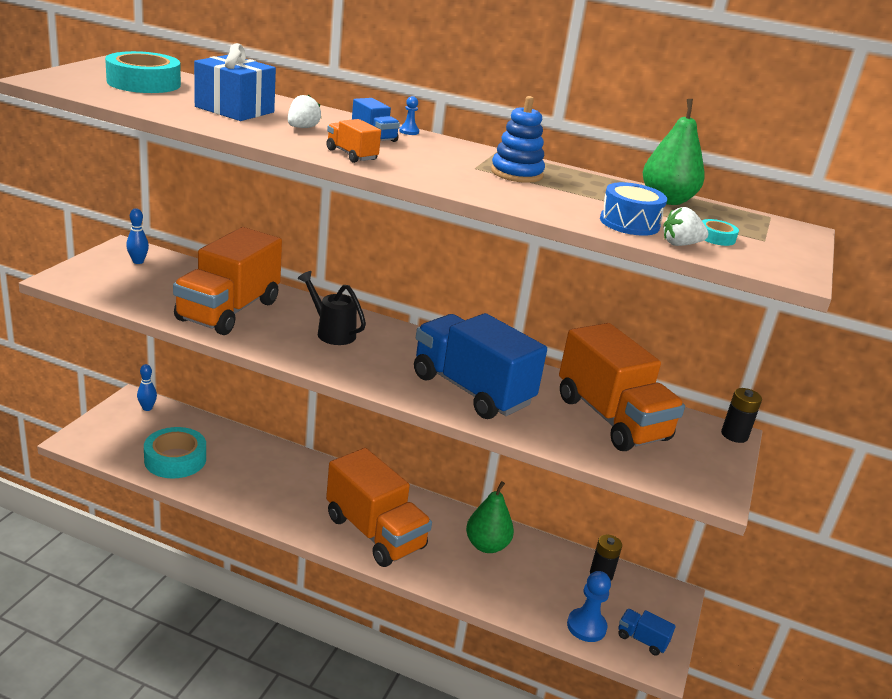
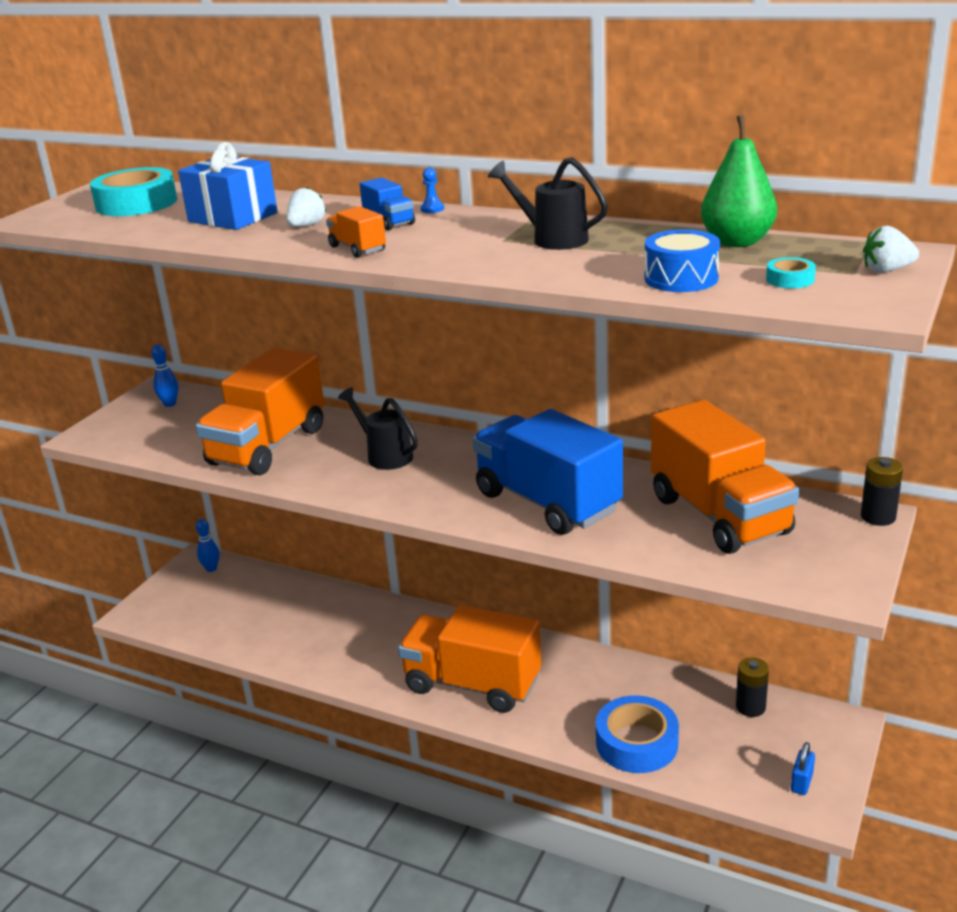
camera: 10 degrees right, 0 degrees up
(175, 459) = (242, 624): turquoise tape -> none
(375, 532) = (472, 684): orange truck -> orange truck turned 150 degrees clockwise
(486, 545) = (607, 686): green pear -> none
(511, 595) = (636, 743): none -> blue tape
(516, 173) = (553, 239): blue stacking toy -> black watering can
(586, 626) = (730, 772): blue pawn -> none
(642, 640) = (801, 782): blue truck -> blue padlock
(680, 244) = (740, 295): white strawberry -> white strawberry (886, 270)

